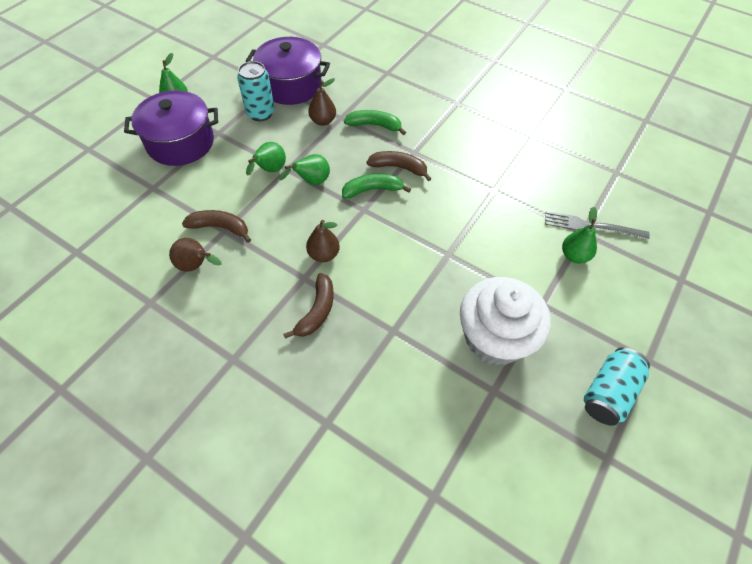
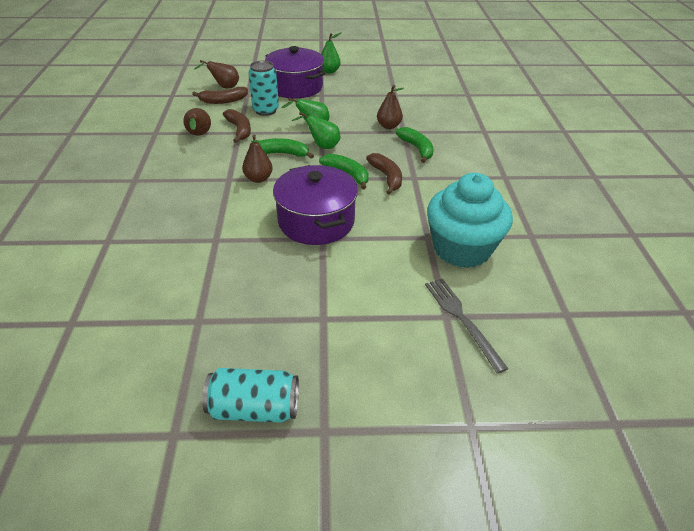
camera: 55 degrees right, 15 degrees down
(112, 198) = (224, 87): none -> brown pear
(260, 113) = (361, 101): turquoise can -> turquoise can (266, 110)
(291, 85) = (405, 100): purple pot -> purple pot (316, 221)
(297, 216) = (282, 154): none -> green banana
(317, 311) = (203, 197): brown banana -> brown banana (223, 101)
(494, 338) = (256, 300): white cupcake -> none
(521, 180) = (461, 249): none -> turquoise cupcake
(574, 255) = (407, 320): green pear -> none

